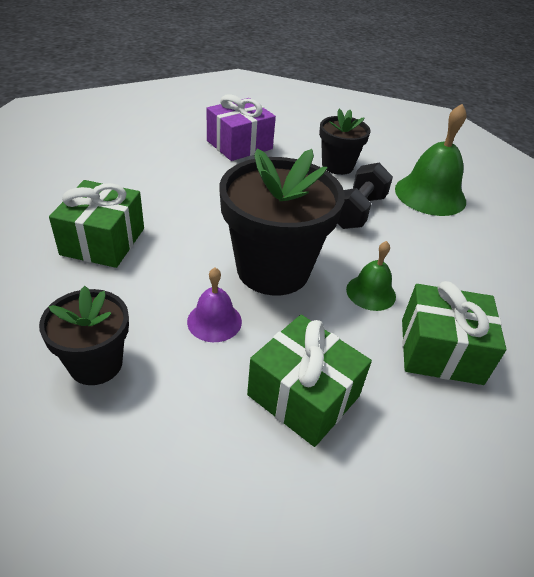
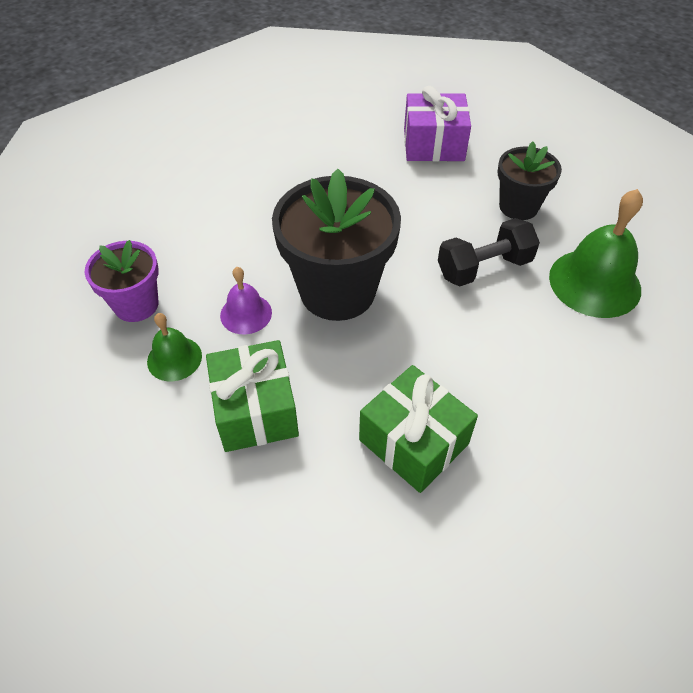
camera: 40 degrees right, 10 degrees up
(96, 364) = (136, 305): black flower pot -> purple flower pot
(103, 241) = (223, 203): green gift -> none
(371, 292) = (406, 355): green bell -> green bell (174, 358)

